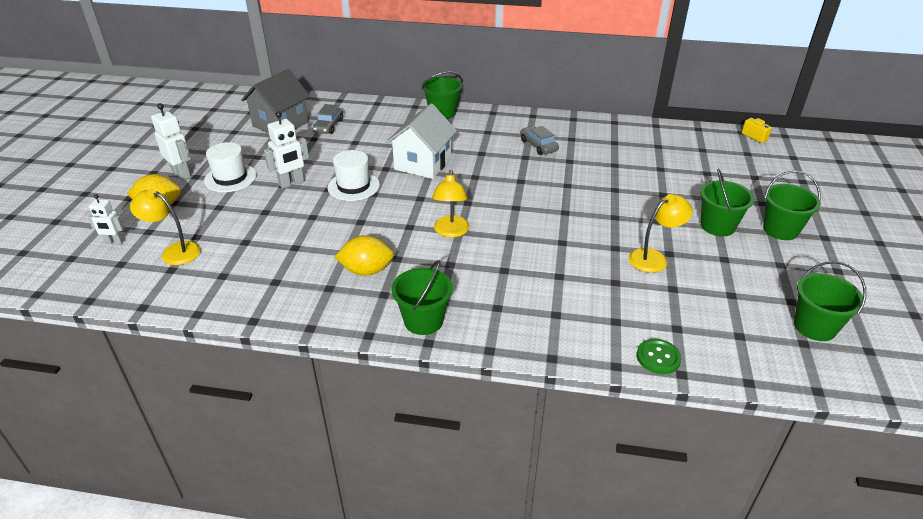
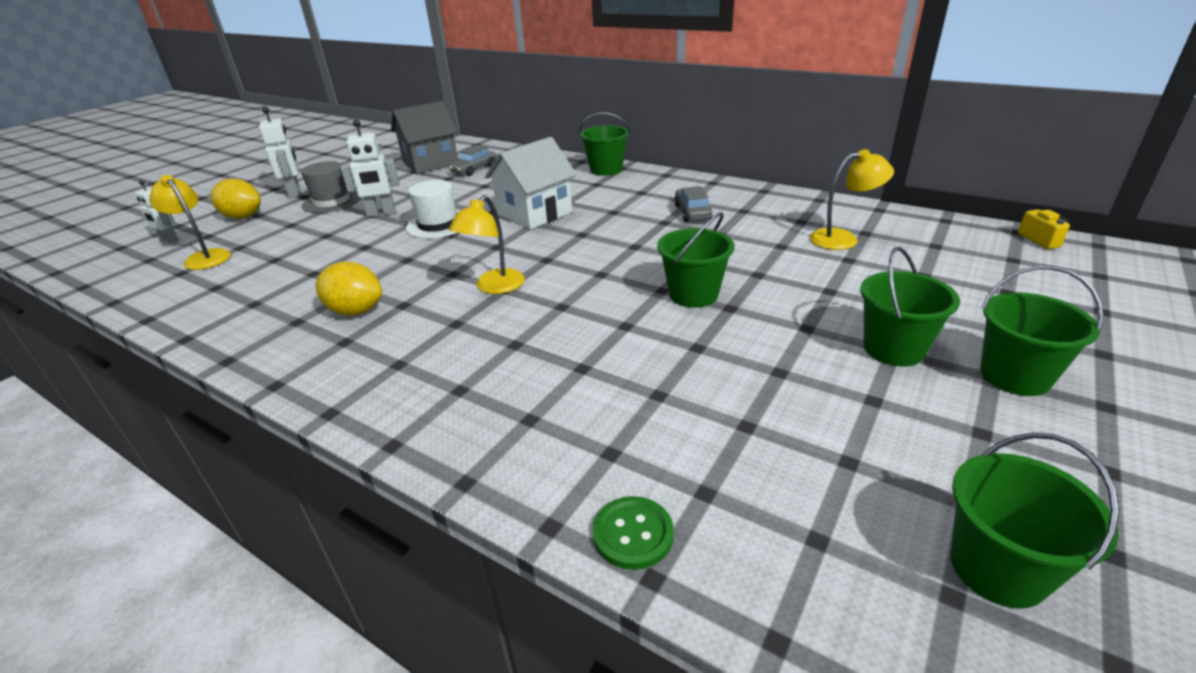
camera: 25 degrees right, 5 degrees down
(230, 178) = (332, 201): white hat -> grey hat
(423, 321) = (353, 383): green bucket -> green bucket (693, 294)
(654, 258) = (749, 373): yellow lamp -> yellow lamp (843, 239)

